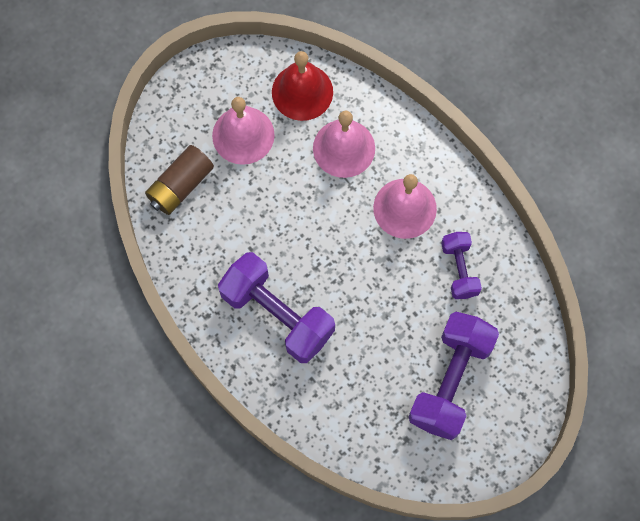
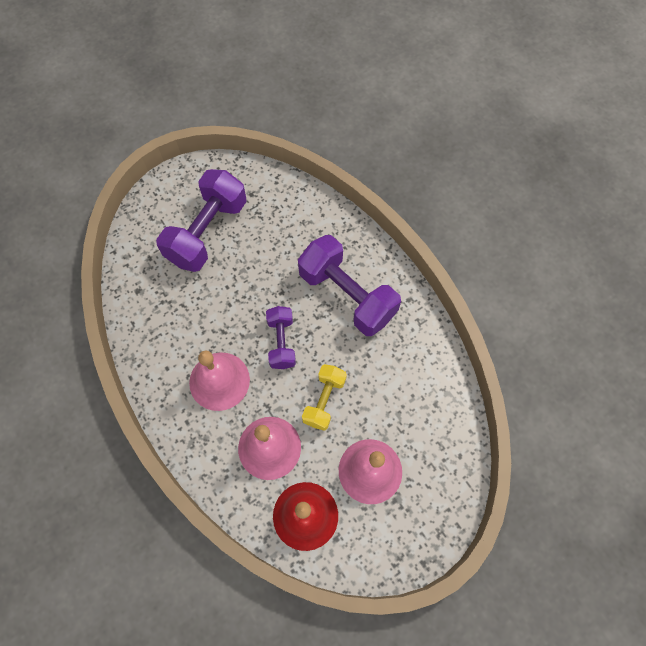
camera: 175 degrees left, 5 degrees down
(180, 186) = (433, 422): brown battery -> none
(293, 197) = (324, 400): none -> yellow dumbbell
(459, 269) = (180, 320): purple dumbbell -> purple dumbbell (281, 342)

